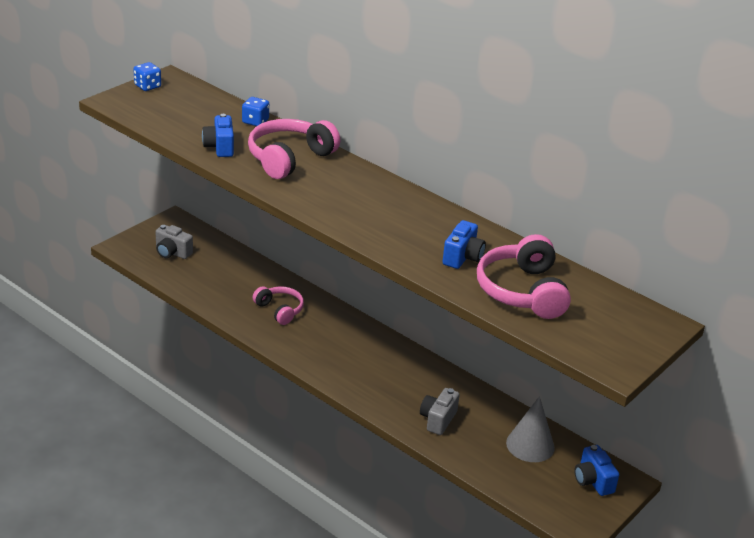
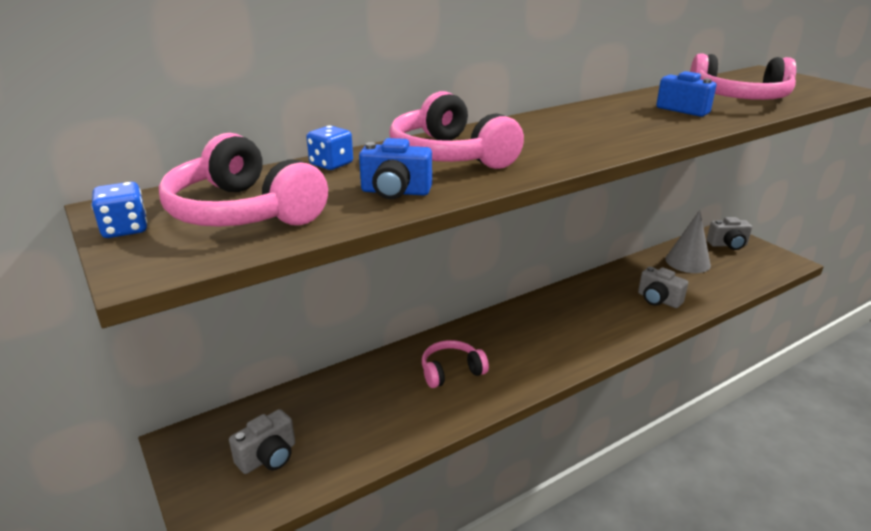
camera: 70 degrees left, 5 degrees down
(177, 110) = (243, 212): none -> pink headphones
(593, 481) = (728, 245): blue camera -> grey camera

